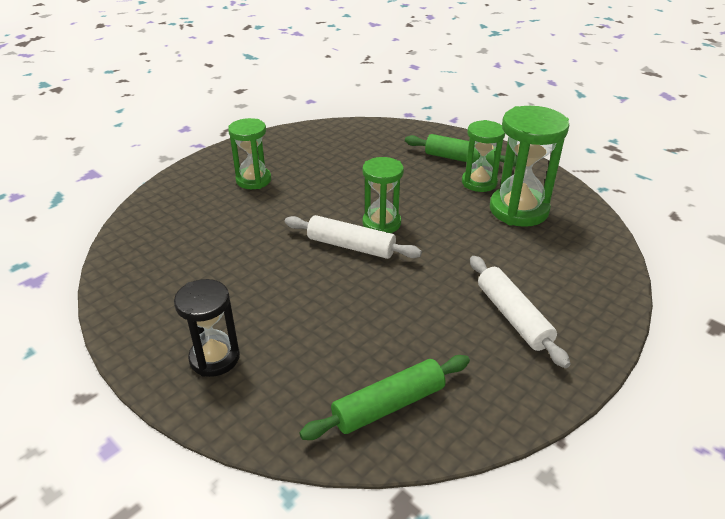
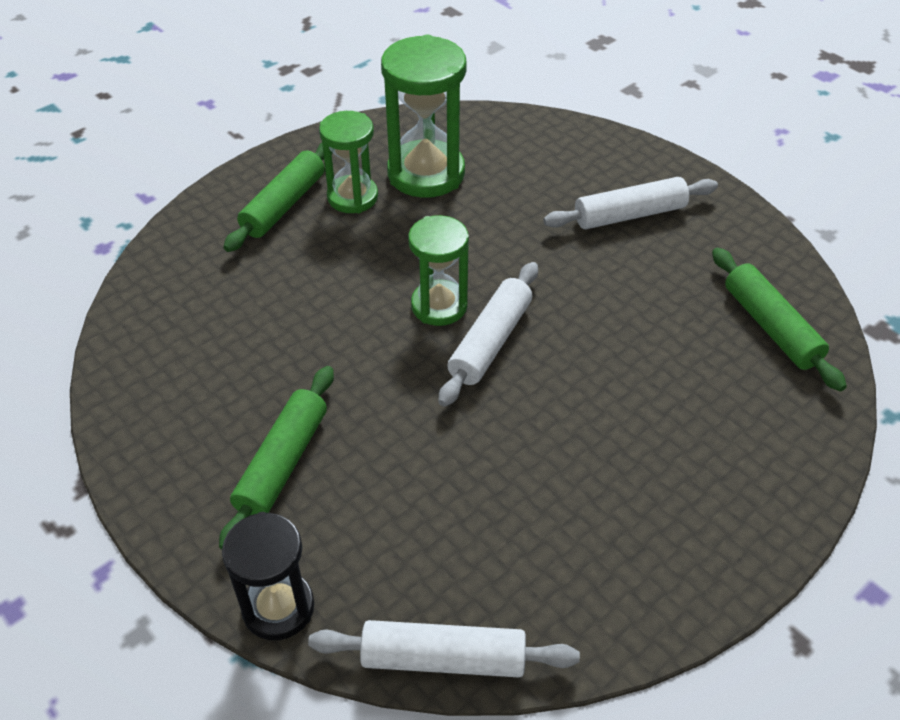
camera: 85 degrees left, 10 degrees up
(120, 239) = (443, 658): none -> white rolling pin
(214, 358) = (720, 488): black hourglass -> black hourglass (278, 608)
(253, 180) = (282, 463): green hourglass -> green rolling pin

